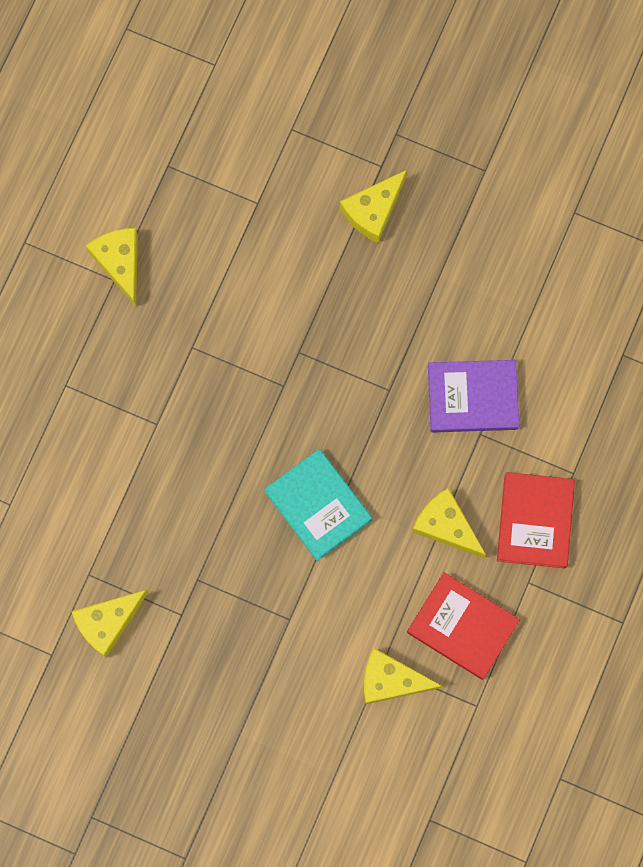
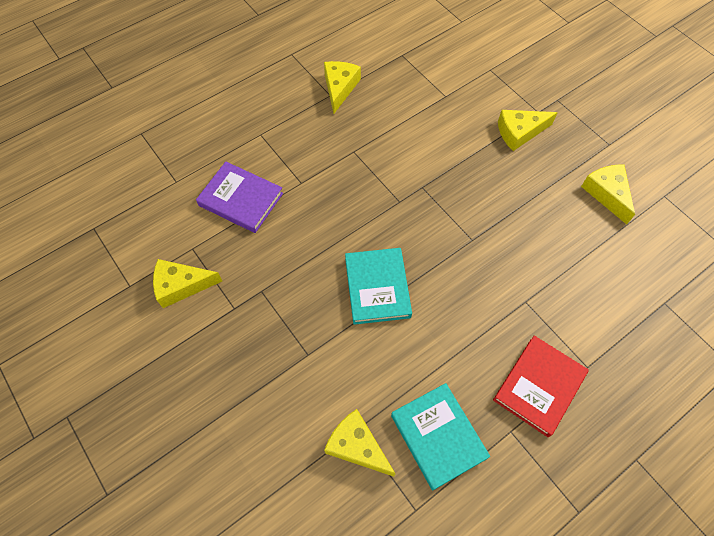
camera: 30 degrees right, 15 degrees down
(446, 526) = (465, 352): yellow cheese -> yellow cheese (607, 194)
(462, 626) = (438, 436): red book -> turquoise book
(472, 397) = (532, 274): purple book -> purple book (241, 199)

